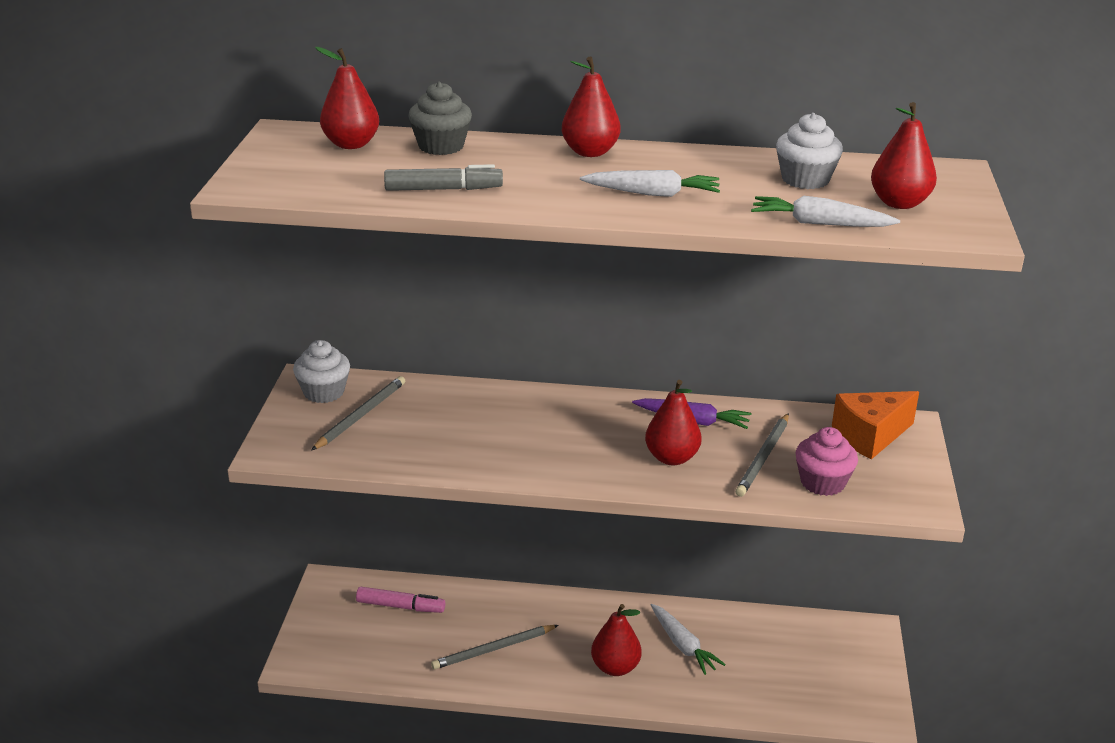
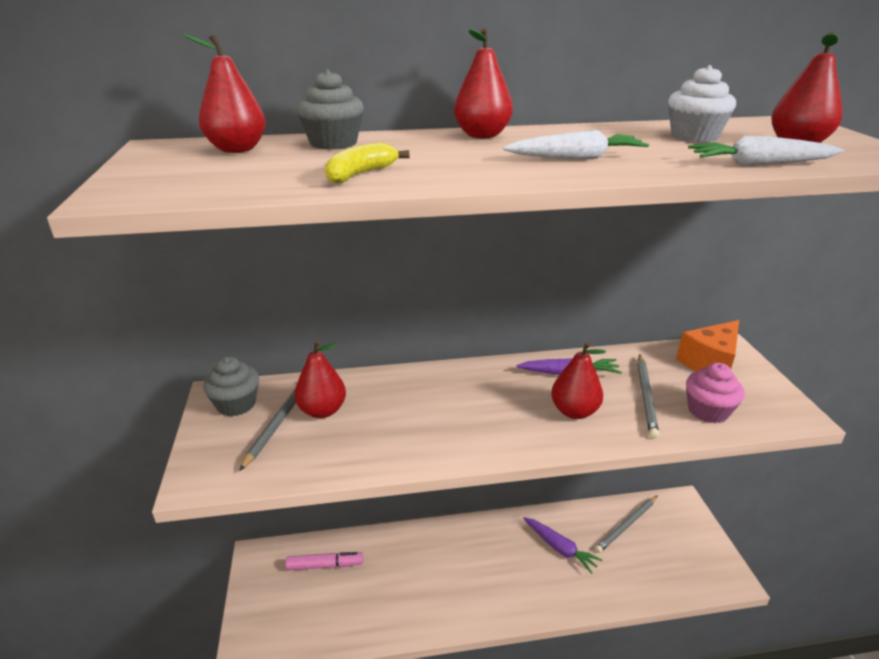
camera: 15 degrees left, 0 degrees up
(324, 392) = (236, 404): white cupcake -> grey cupcake
(443, 189) = (360, 174): grey marker -> yellow banana
(494, 649) = (415, 589): grey pencil -> grey pencil (627, 525)
(615, 667) = (518, 582): red pear -> red pear (322, 411)
(683, 645) = (560, 548): white carrot -> purple carrot

